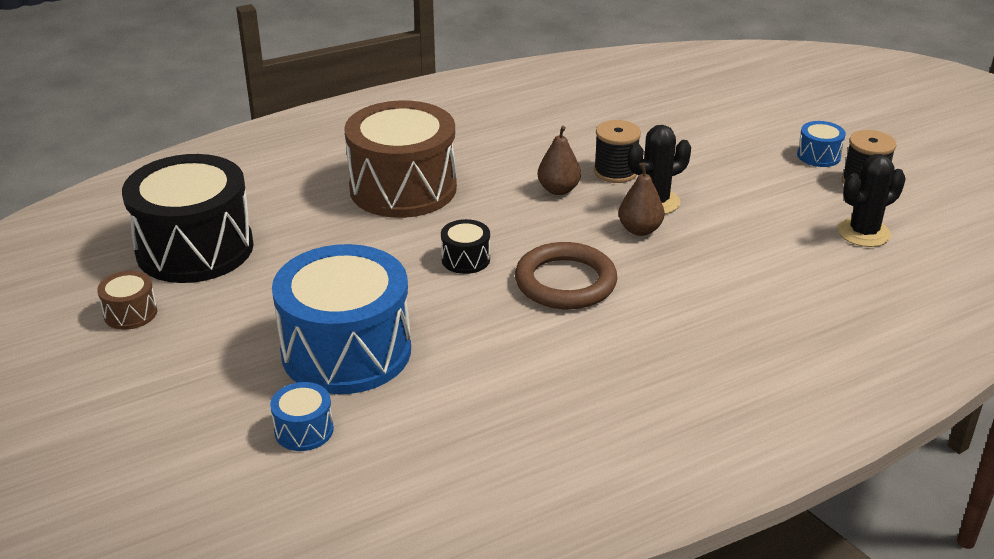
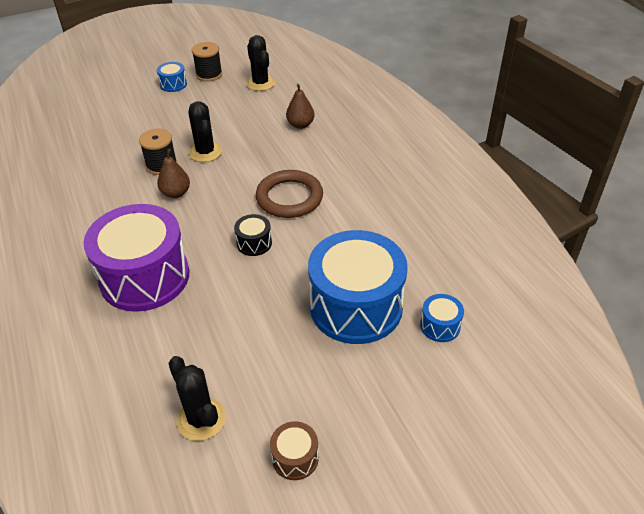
camera: 85 degrees left, 10 degrees up
(195, 249) = (201, 419): black drum -> black cactus
(403, 188) = (144, 277): brown drum -> purple drum
(640, 230) = (237, 161): brown pear -> brown pear (300, 125)

